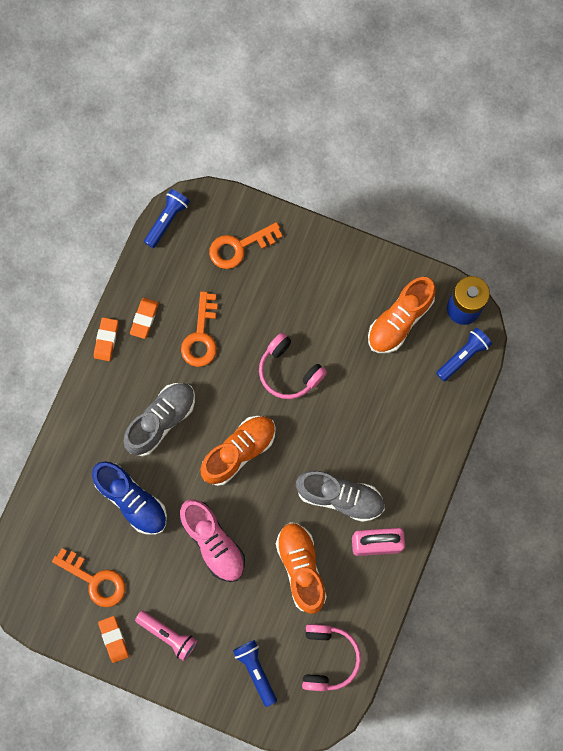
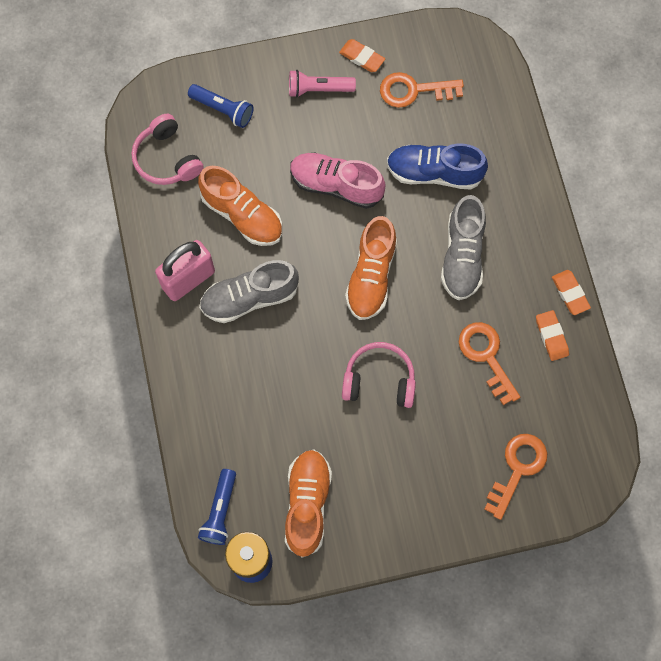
camera: 145 degrees right, 5 degrees down
(167, 220) = (607, 447): blue flashlight -> none

